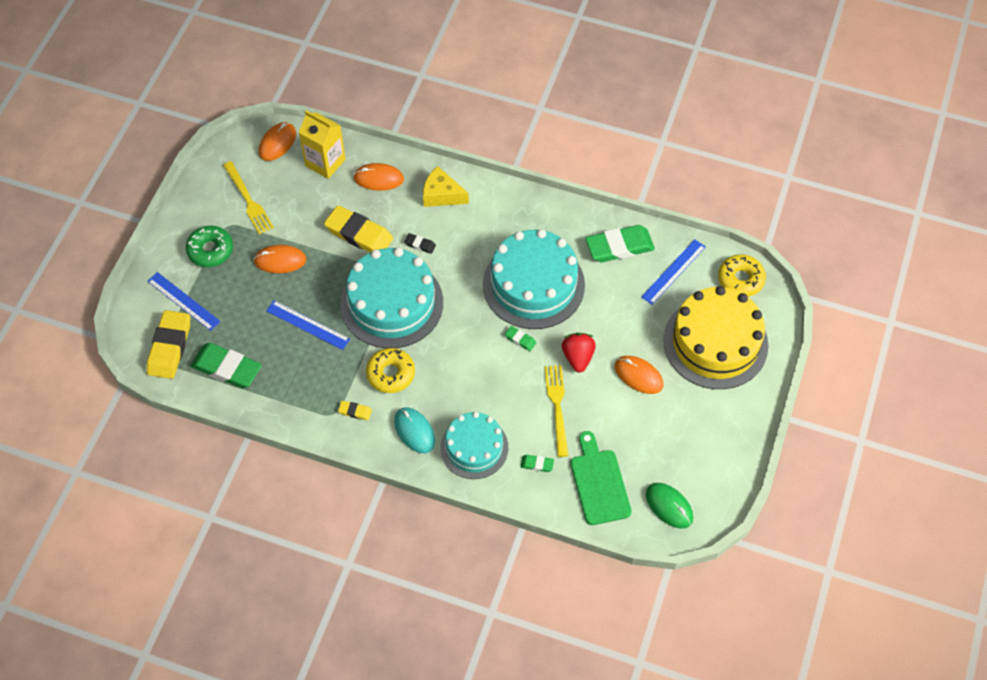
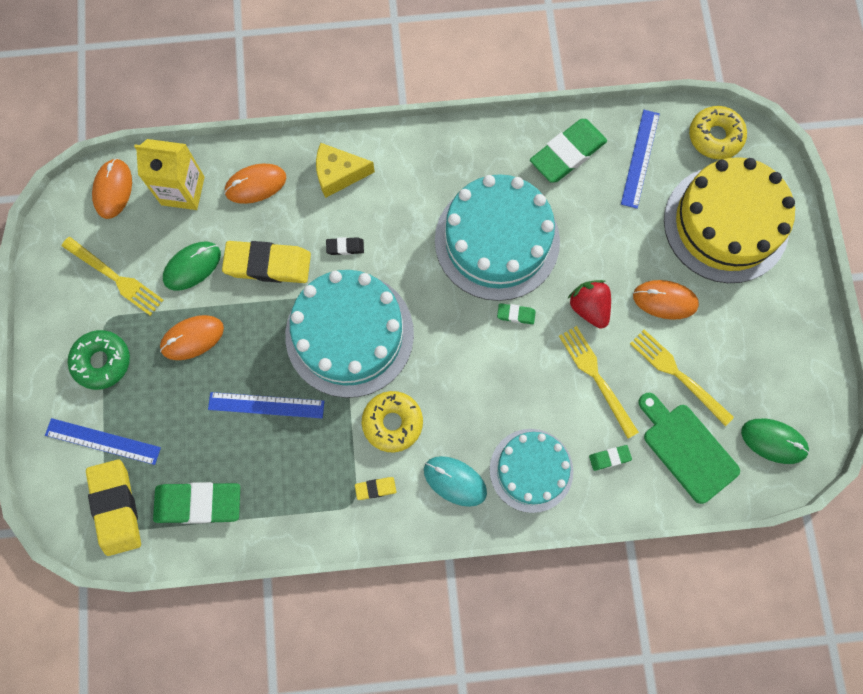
camera: 25 degrees left, 15 degrees up
(305, 214) = (192, 266): none -> green mouse
(620, 430) = (678, 374): none -> yellow fork

